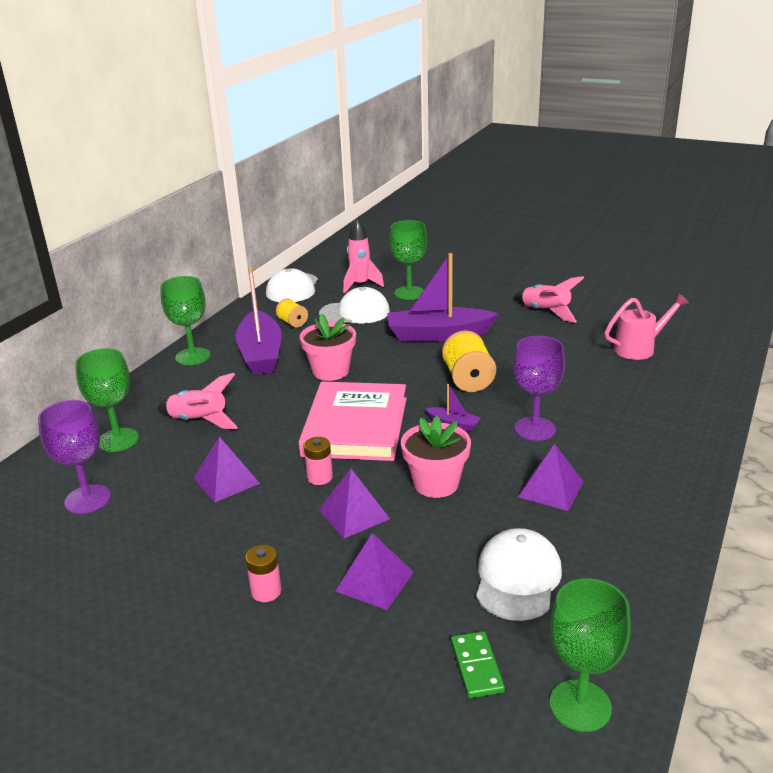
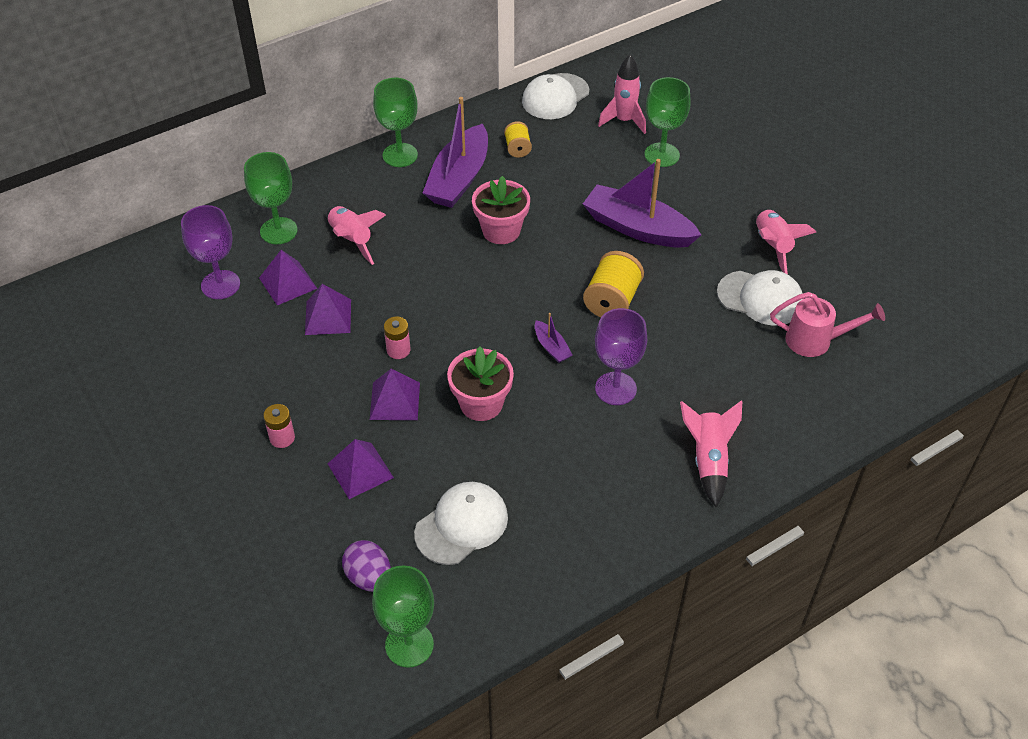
camera: 30 degrees right, 20 degrees up
(355, 312) = (586, 160): white cap -> white cap (760, 298)
(355, 426) = (469, 308): pink book -> none
(476, 667) = (369, 577): green domino -> purple egg
(550, 489) = (566, 458): purple pyramid -> purple pyramid (287, 283)
(659, 443) = (708, 460): none -> pink rocket

